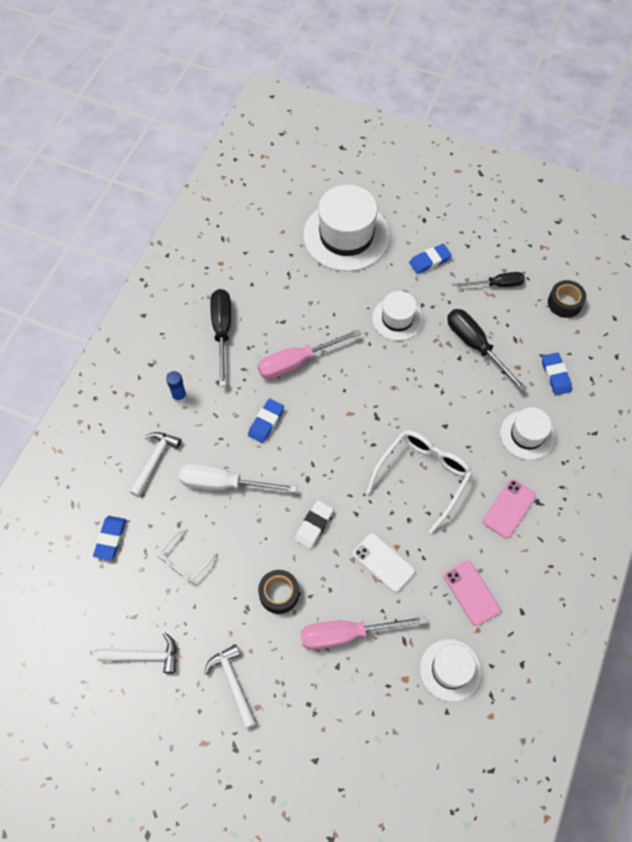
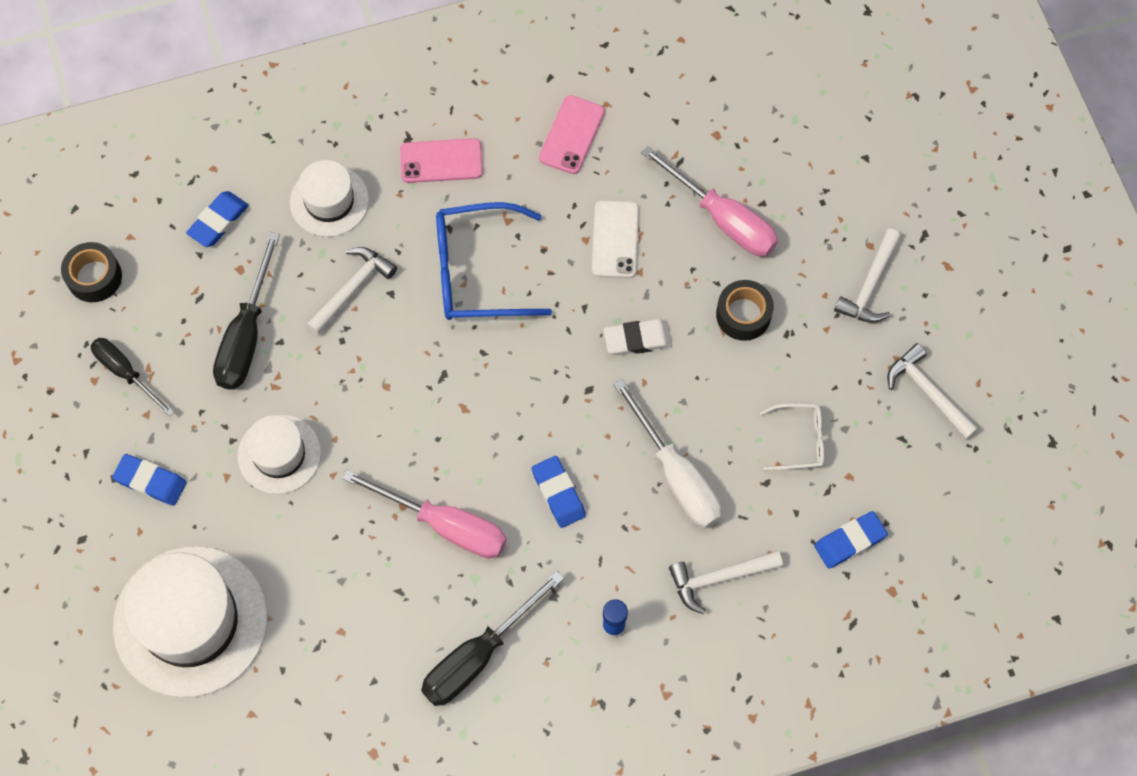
camera: 130 degrees left, 5 degrees up
(266, 422) = (558, 493): blue eraser -> blue eraser turned 75 degrees clockwise
(423, 476) = (477, 272): white glasses -> blue glasses
(450, 670) = (669, 102): white hat -> none
(463, 410) = (352, 289): none -> white hammer

